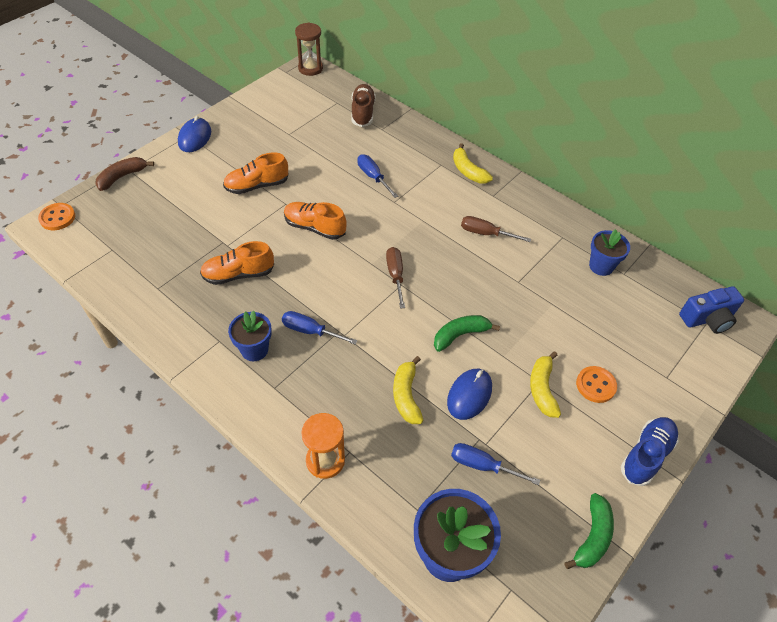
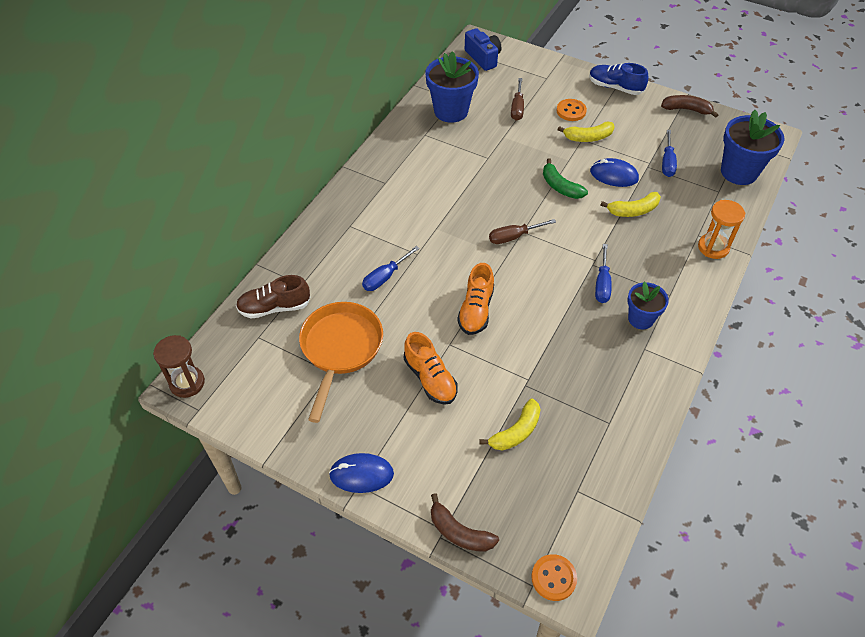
camera: 100 degrees left, 0 degrees up
(238, 274) = (562, 357): orange shoe -> none
(308, 141) = (340, 349): none -> orange pan
(468, 171) = (354, 204): yellow banana -> yellow banana (516, 432)
(486, 233) = (438, 182): brown screwdriver -> brown screwdriver (517, 108)
(592, 537) = (686, 109): green banana -> brown banana
(601, 266) = (451, 111): blue flower pot -> blue flower pot, size x1.64

